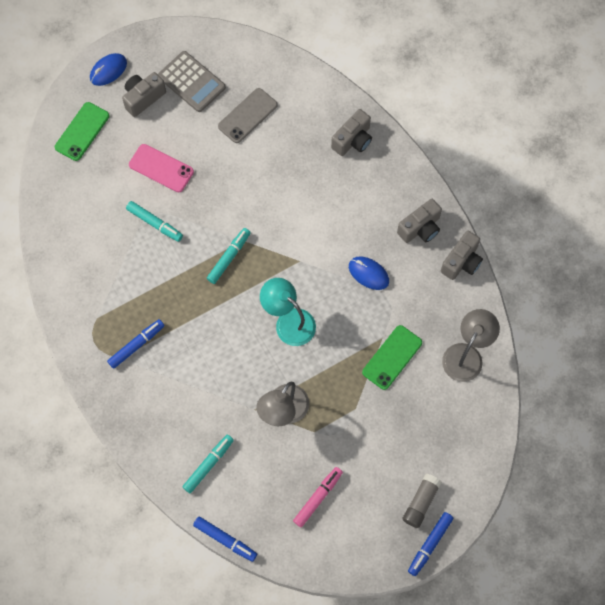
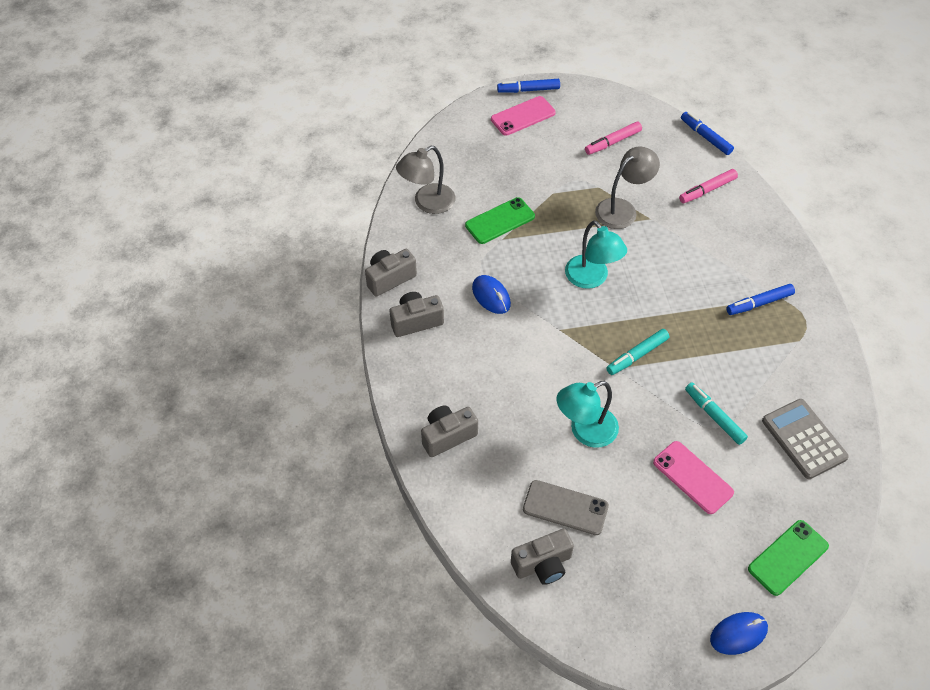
camera: 160 degrees left, 15 degrees down
(143, 98) = (697, 577): grey camera -> grey camera (543, 564)
(191, 82) = (626, 578): grey calculator -> grey calculator (804, 439)
(208, 465) = (707, 190): turquoise marker -> pink marker
(247, 116) = (565, 507): grey phone -> grey phone turned 45 degrees clockwise
(251, 178) = (585, 431): none -> turquoise lamp
(421, 502) = (523, 116): grey glue stick -> pink phone
(429, 544) = (528, 90): blue marker -> blue marker turned 150 degrees counterclockwise

